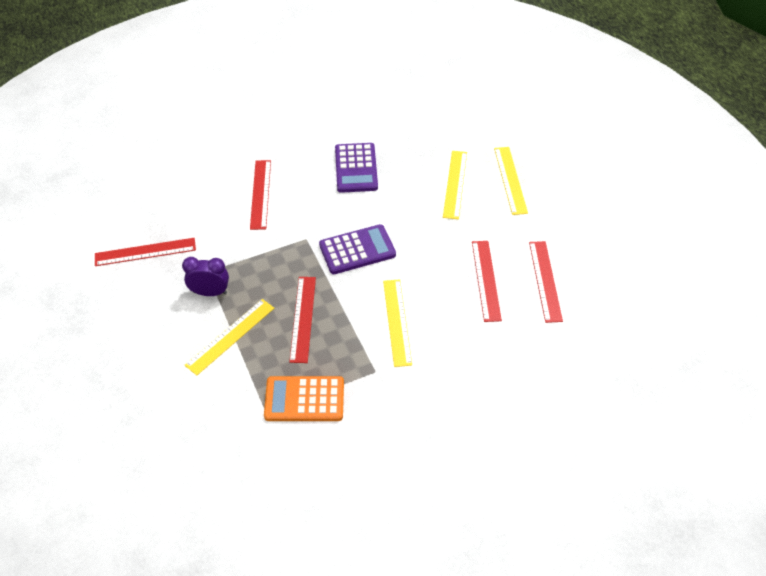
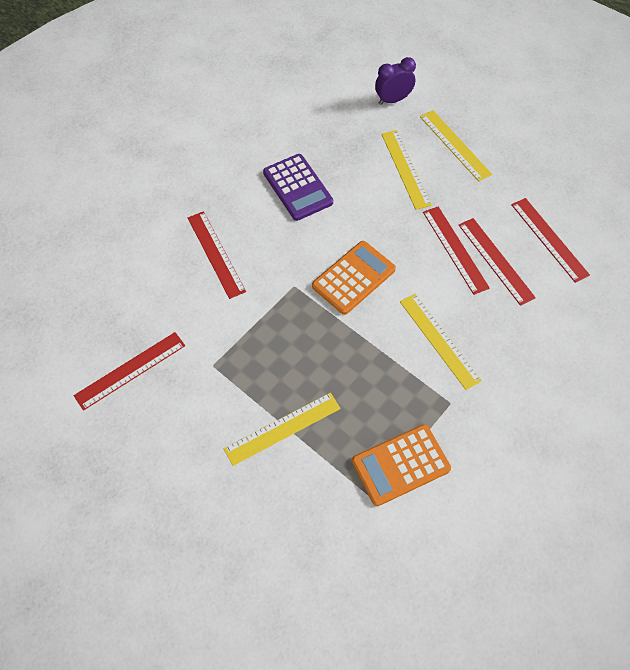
camera: 25 degrees left, 10 degrees up
(210, 292) = (231, 388): purple clock -> purple clock (393, 100)
(230, 336) = (282, 428): yellow ruler -> yellow ruler turned 45 degrees clockwise
(303, 318) = (345, 376): red ruler -> red ruler (455, 249)
(357, 250) = (353, 278): purple calculator -> orange calculator

